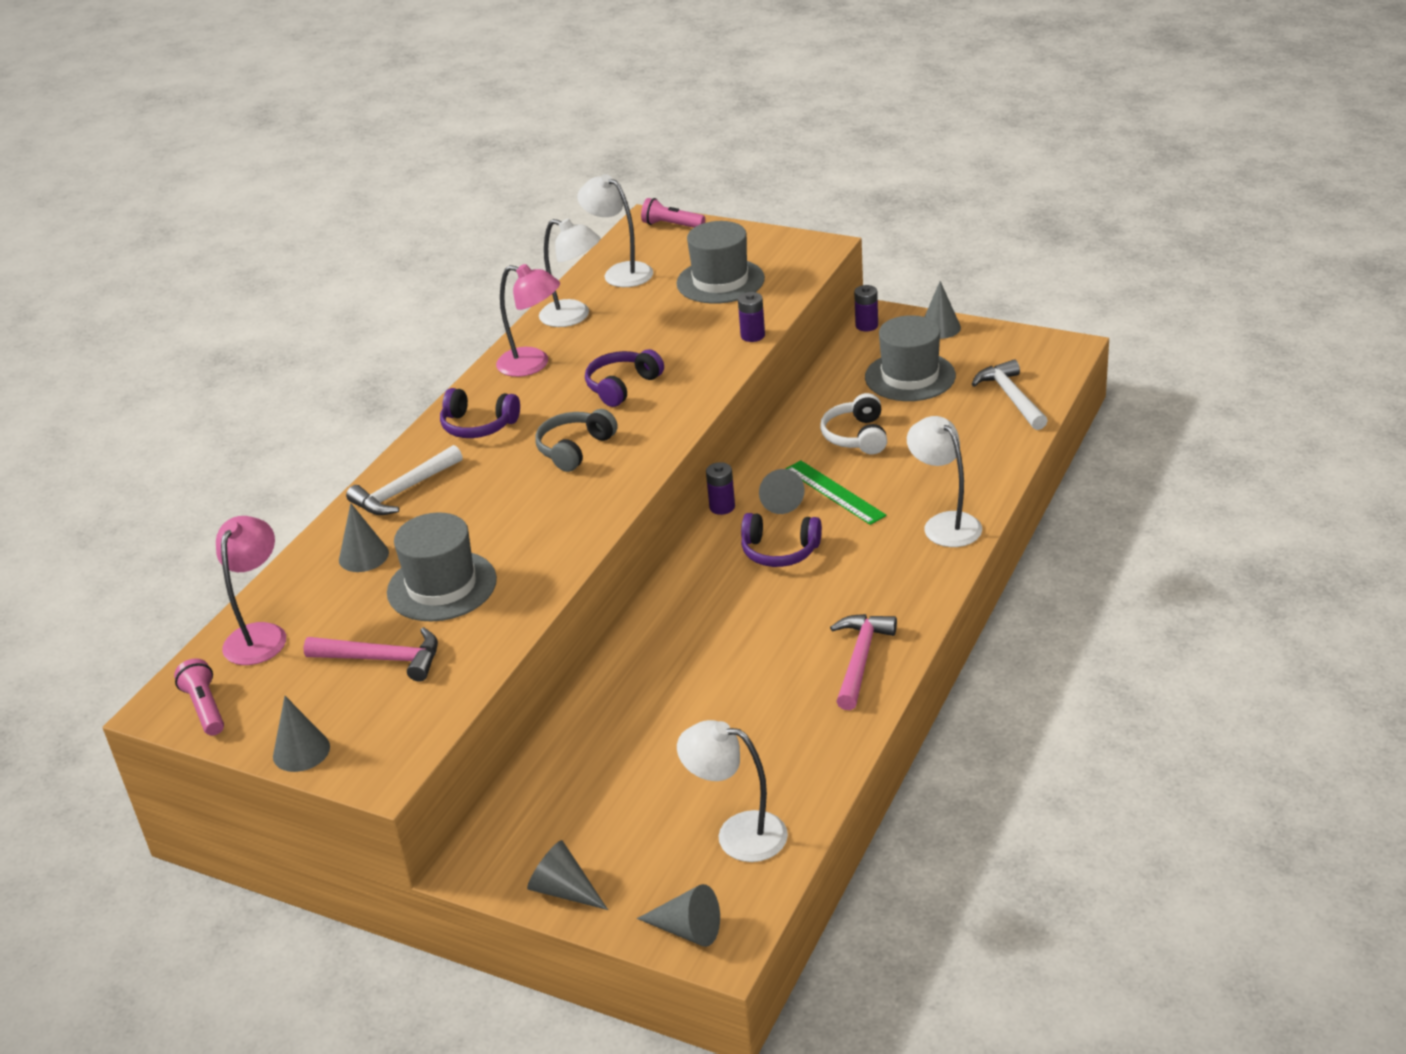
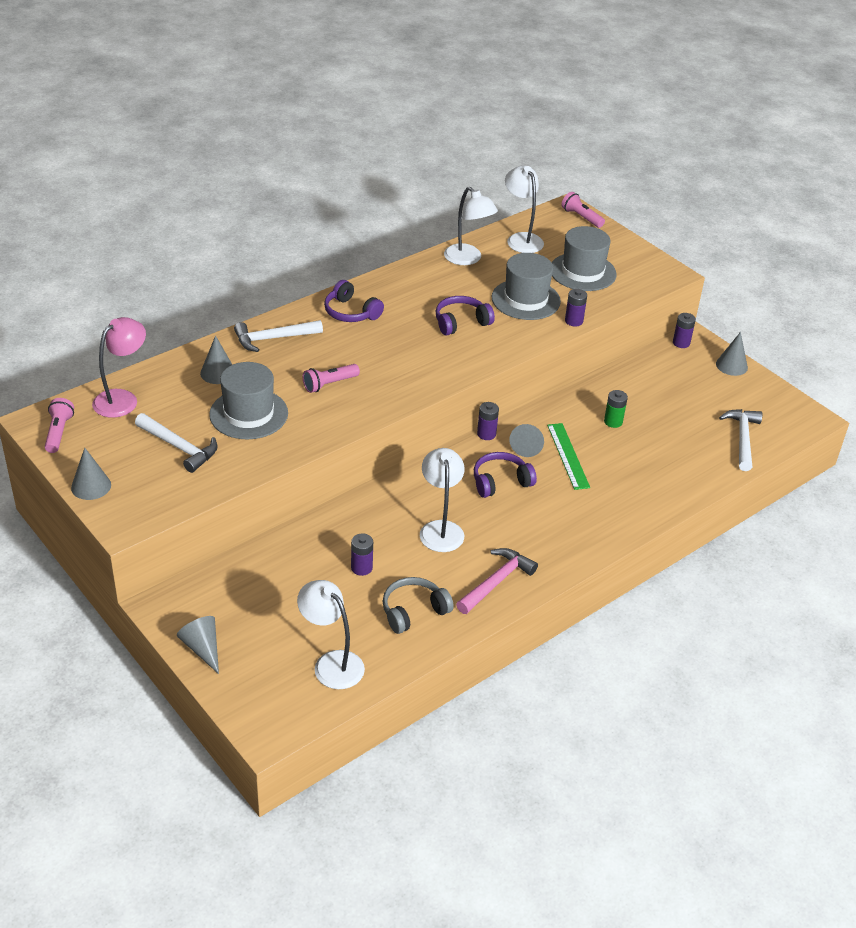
camera: 20 degrees right, 5 degrees up
(383, 659) = (179, 447): pink hammer -> white hammer
(517, 514) = (329, 384): none -> pink flashlight
(533, 364) = (416, 283): pink lamp -> none
(575, 449) = (398, 354): grey headphones -> grey headphones (413, 611)
(687, 930) = (255, 711): grey cone -> none
(690, 713) = (361, 568): none -> purple battery
(779, 551) = (500, 482): purple headphones -> purple headphones turned 120 degrees clockwise
(856, 436) = (613, 422): white headphones -> green battery
(910, 376) = (682, 393): grey hat -> grey hat (525, 300)
(945, 523) = (625, 511): white lamp -> white lamp (440, 529)

